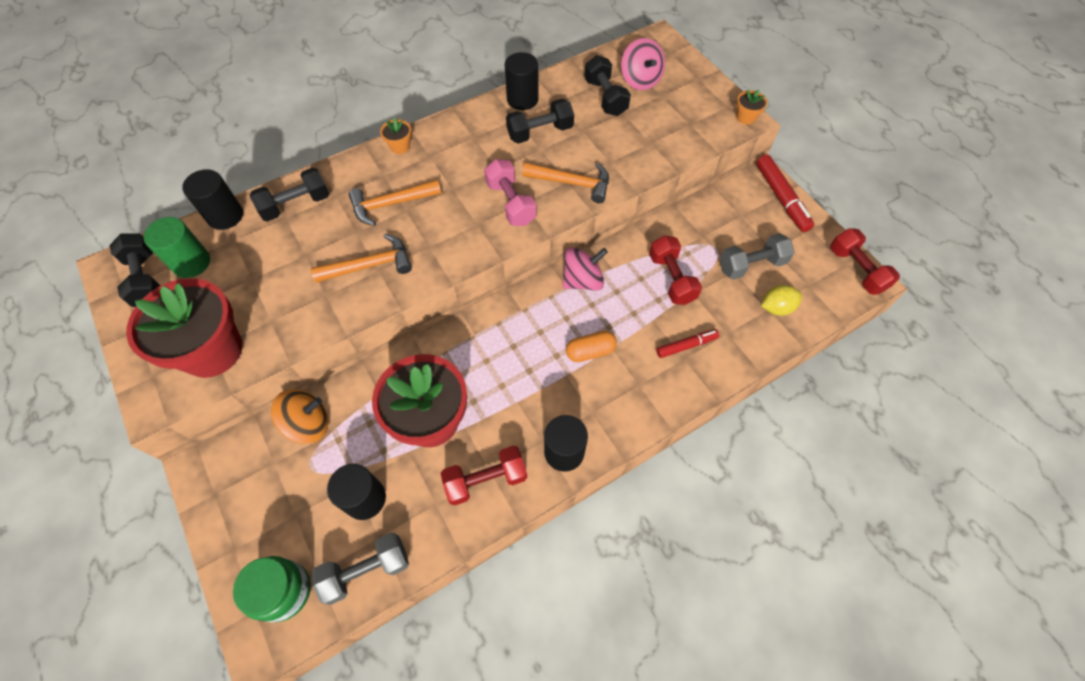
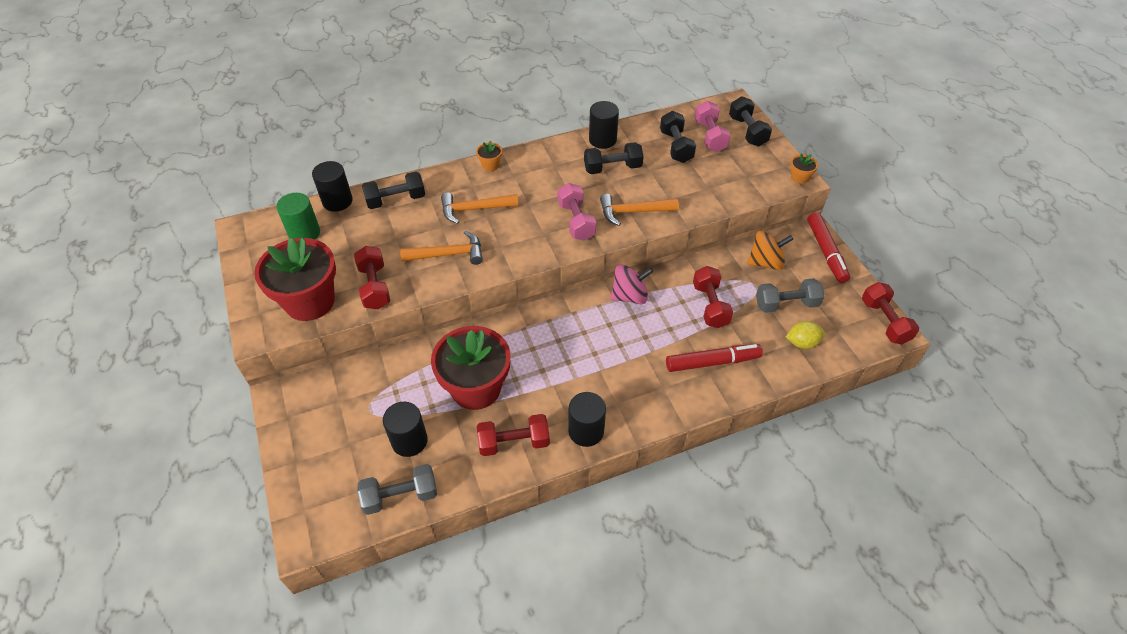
camera: 10 degrees right, 10 degrees down
(146, 279) = (266, 241): black dumbbell -> black dumbbell (747, 131)
(284, 591) = (330, 500): green jar -> none
(289, 319) = (375, 287): none -> red dumbbell
(308, 424) = (373, 376): orange spinning top -> orange spinning top (765, 262)
(572, 183) = (633, 212): orange hammer -> orange hammer turned 150 degrees clockwise
(590, 351) = (625, 354): orange capsule -> none
(640, 80) = (710, 136): pink spinning top -> pink dumbbell
(686, 346) = (712, 362): red marker -> red marker, size x1.63

